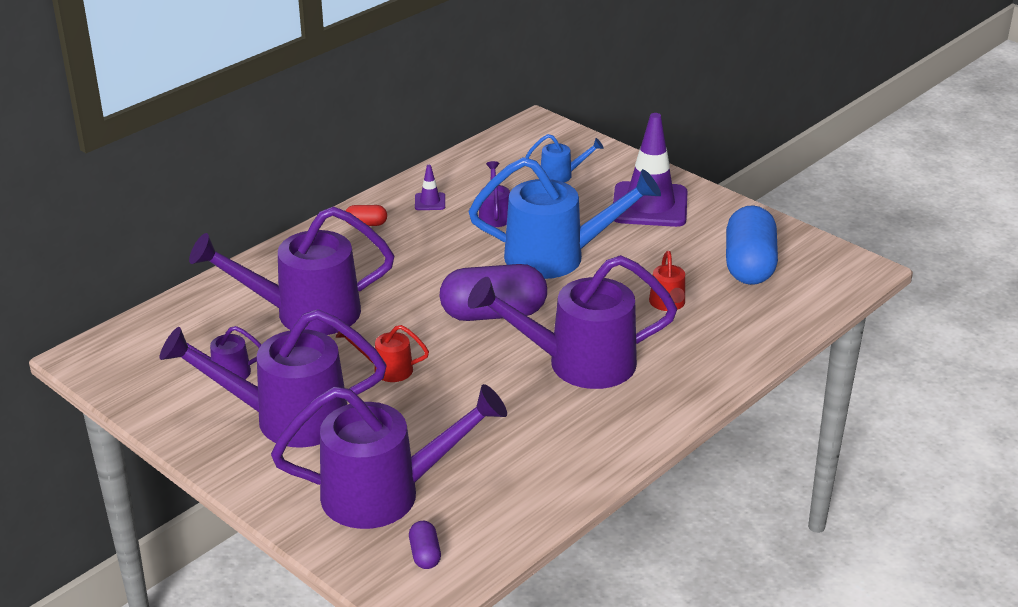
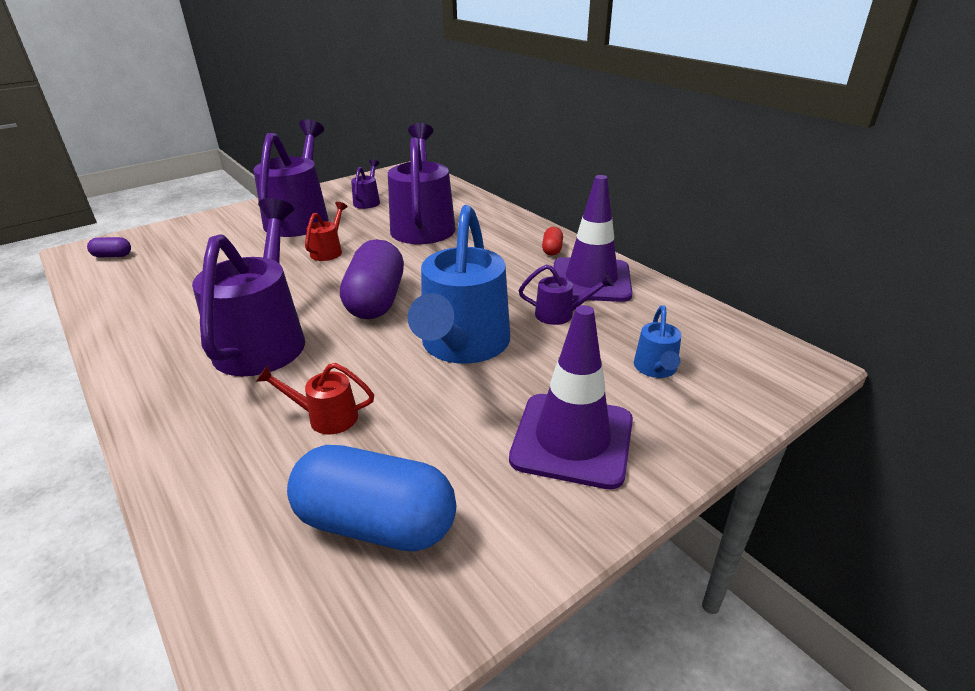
camera: 100 degrees right, 0 degrees up
(385, 494) = (188, 246): purple watering can -> none
(430, 202) = (591, 280): purple traffic cone -> purple traffic cone, size x2.41

